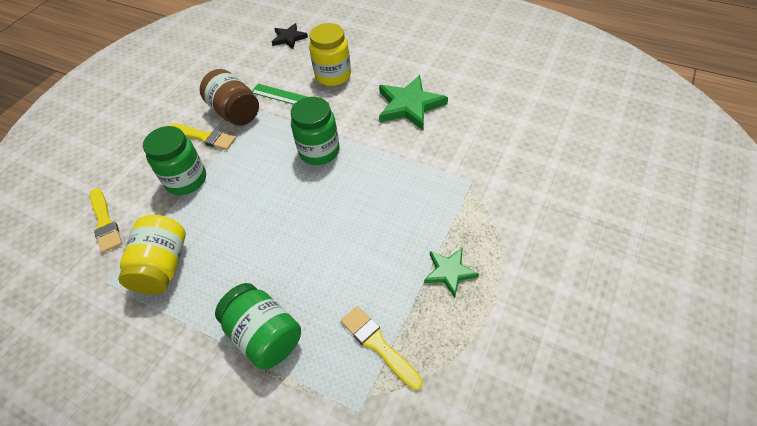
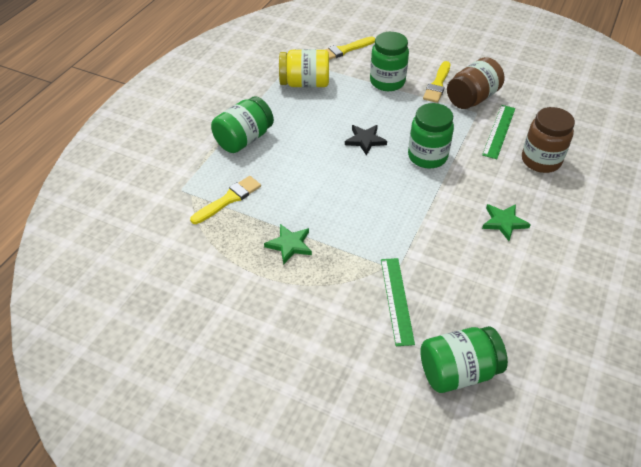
camera: 85 degrees right, 5 degrees down
(289, 38) = (597, 123): black star -> black star (365, 140)
(333, 75) = (541, 161): yellow jar -> brown jar
(409, 105) = (504, 222): green star -> green star, size x0.59
(509, 182) = (396, 300): none -> green ruler
(573, 146) = (458, 371): none -> green jar

